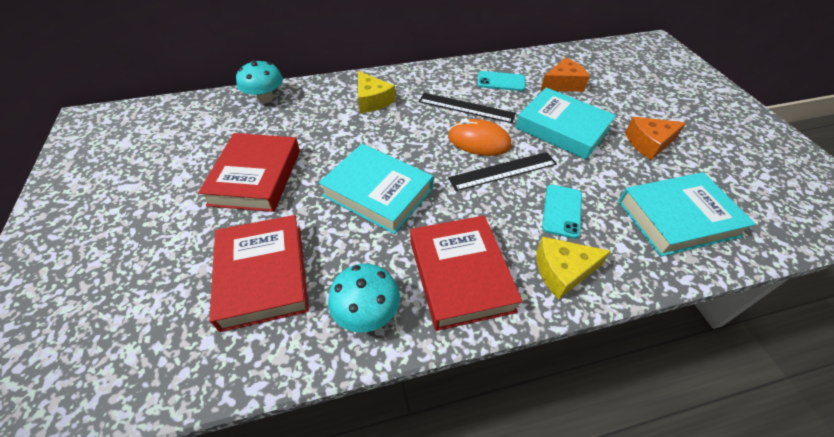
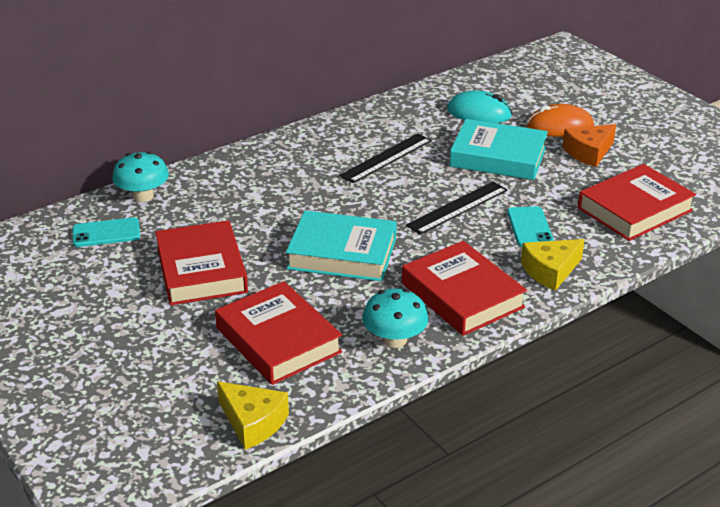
camera: 20 degrees left, 15 degrees down
(372, 100) = (275, 172): yellow cheese -> yellow cheese (253, 422)
(466, 107) = (386, 158): black ruler -> black ruler turned 45 degrees counterclockwise
(479, 141) = (418, 187): orange mouse -> orange mouse (560, 126)
(501, 81) = (409, 123): turquoise phone -> turquoise phone (106, 233)
(563, 84) = (479, 113): orange cheese -> turquoise mouse
(677, 218) = (634, 209): turquoise book -> red book

